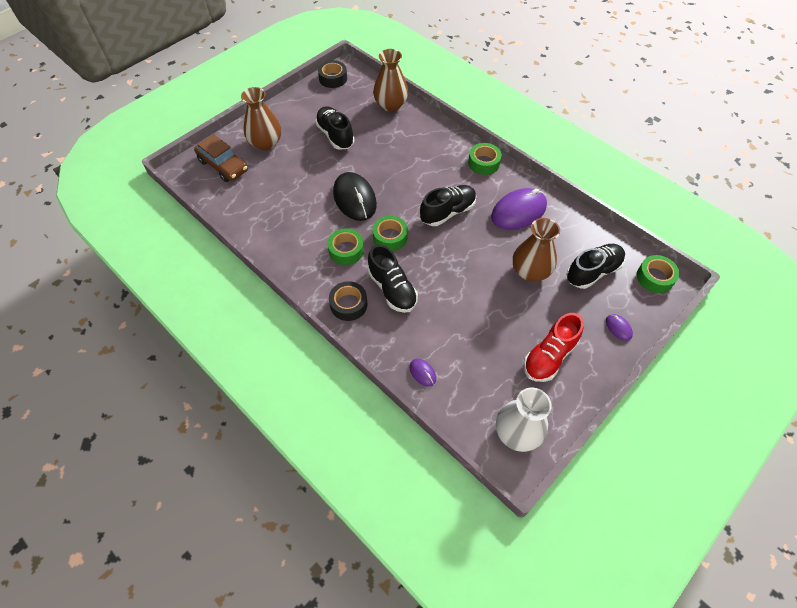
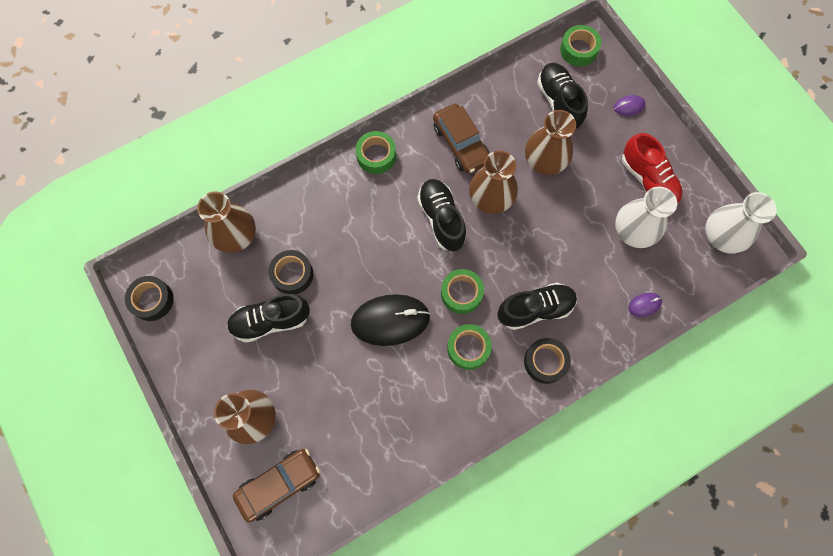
camera: 75 degrees left, 15 degrees up
(372, 138) = (292, 274): none -> black tape
(479, 240) = (490, 198): none -> brown vase
(491, 352) = (633, 231): none -> white vase
(518, 211) = (461, 144): purple mouse -> brown car

